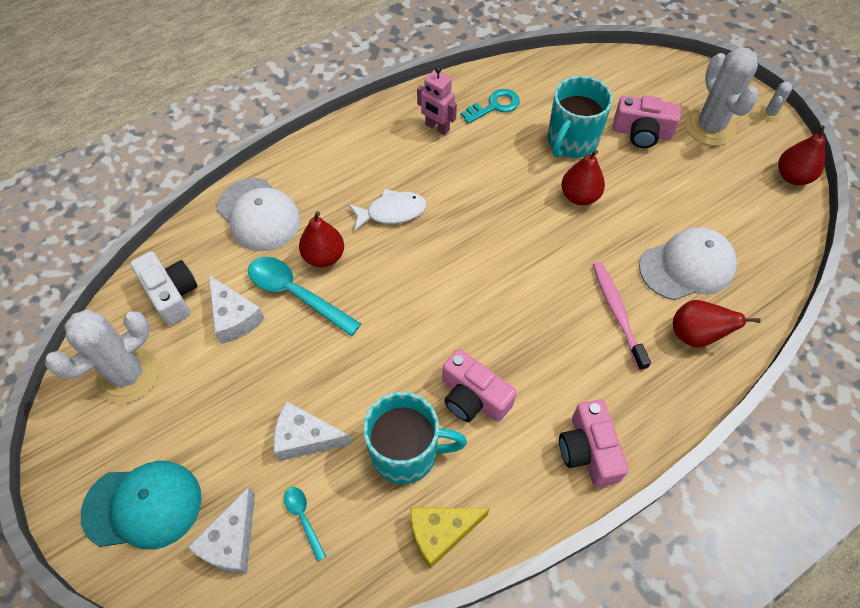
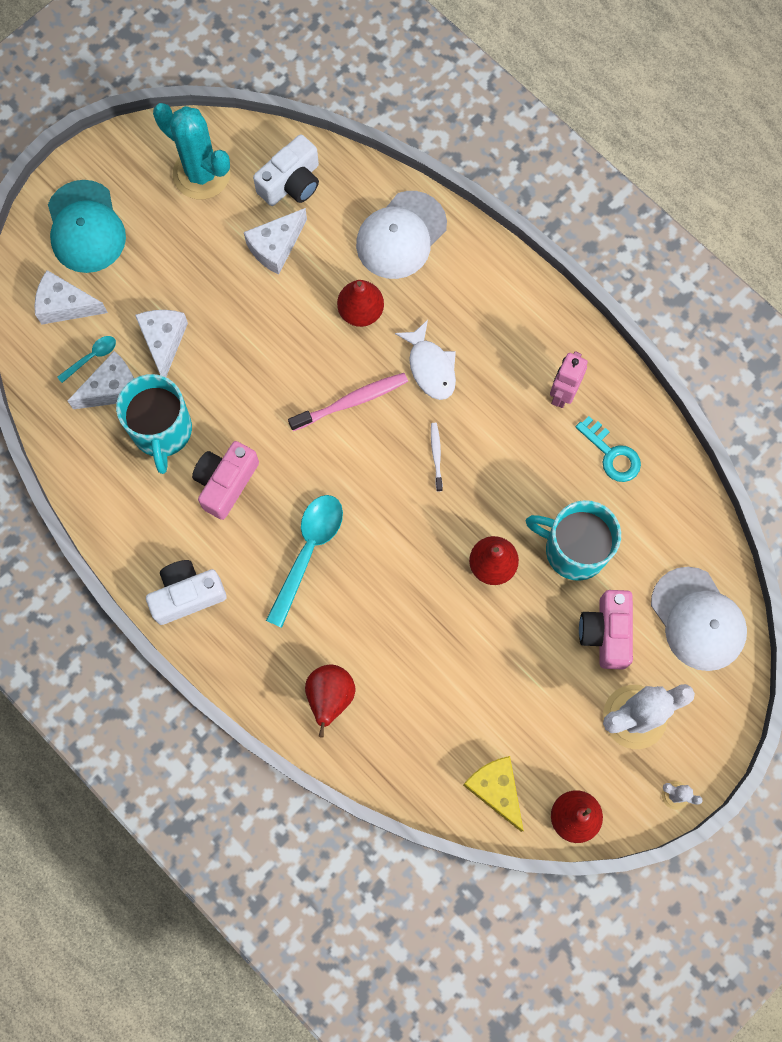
camera: 80 degrees right, 15 degrees up
(128, 375) = (201, 174): white cactus -> turquoise cactus
(296, 294) = (312, 296): turquoise spoon -> turquoise spoon (308, 552)
(346, 499) = (112, 389): none -> white cheese
(441, 533) = (94, 473): yellow cheese -> yellow cheese (496, 789)
(475, 220) = (436, 455): none -> white toothbrush
(588, 450) = (187, 595): pink camera -> white camera
(617, 313) = (343, 615): pink toothbrush -> pink toothbrush (351, 401)
(687, 266) = (416, 688): white cap -> white cap (698, 619)

